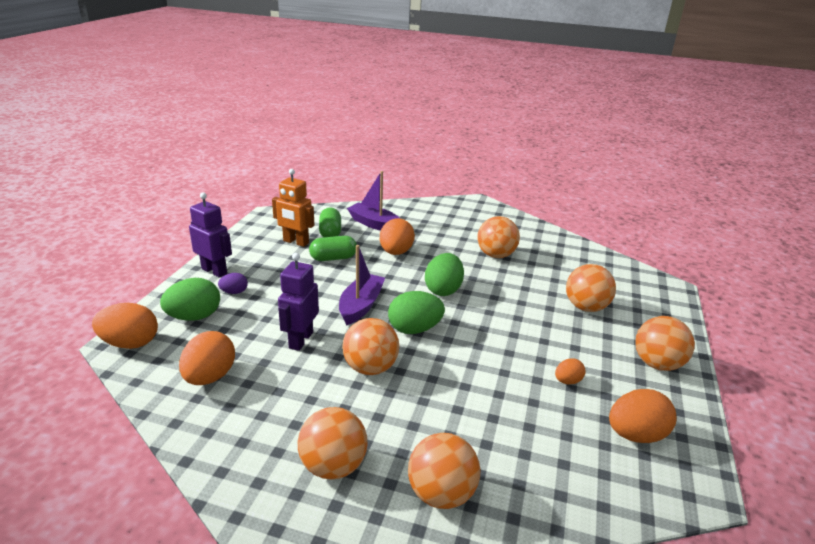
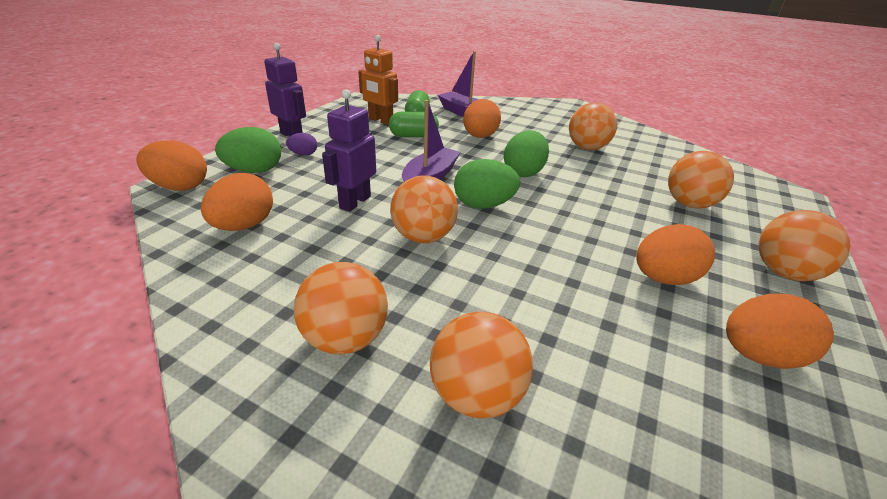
camera: 10 degrees right, 5 degrees up
(567, 381) = (663, 278): orange egg -> orange egg, size x1.86

